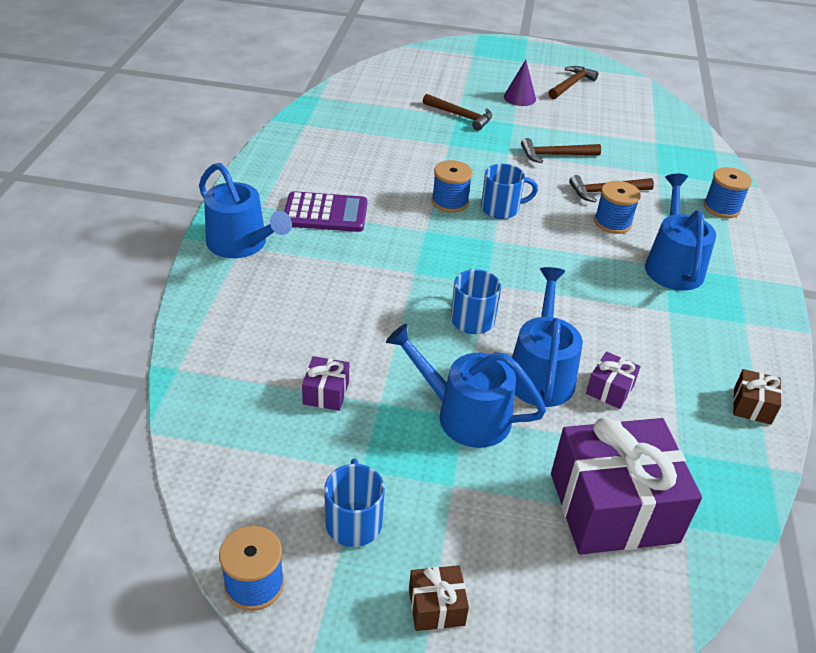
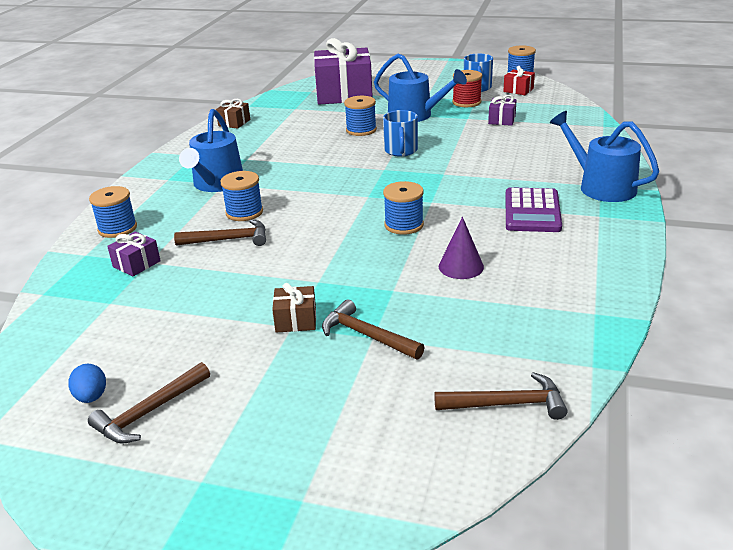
camera: 170 degrees left, 10 degrees down
(275, 506) = (518, 90): none -> red gift
(325, 213) = (532, 211): purple calculator -> purple calculator turned 90 degrees counterclockwise
(378, 458) = (466, 102): none -> red spool
(436, 607) = (438, 74): brown gift -> brown gift (296, 320)
(501, 209) = (351, 220): blue mug -> none
(519, 98) = (259, 376): purple cone -> purple cone (461, 266)
(541, 373) = (361, 130): blue watering can -> blue spool
(555, 155) = (260, 279): brown hammer -> brown hammer (507, 404)
(610, 91) = (91, 397): none -> blue egg
(610, 389) = (319, 126): purple gift -> purple gift (136, 264)

